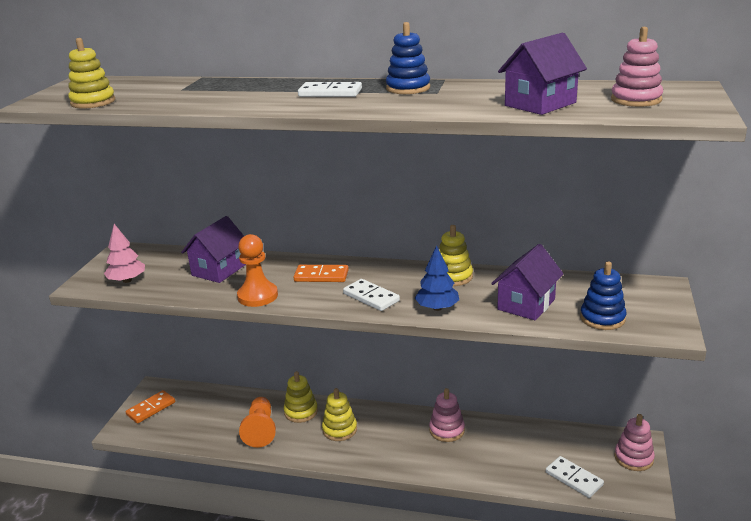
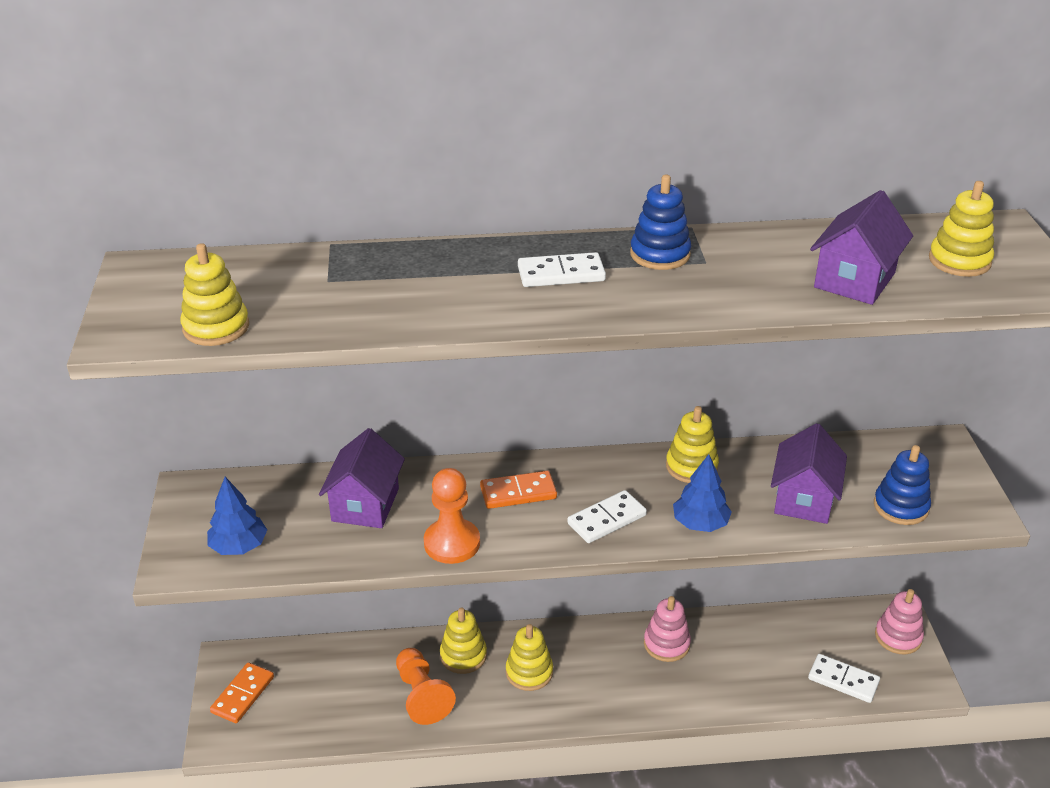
camera: 20 degrees left, 10 degrees up
(127, 280) = (239, 546): pink tree -> blue tree
(371, 297) = (606, 519): white domino -> white domino turned 60 degrees counterclockwise
(636, 100) = (959, 261): pink stacking toy -> yellow stacking toy

